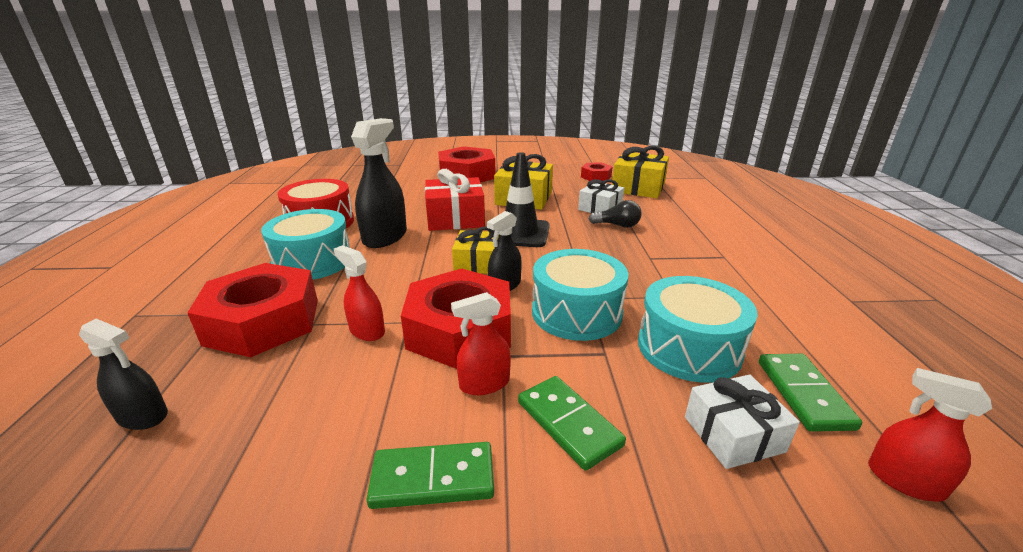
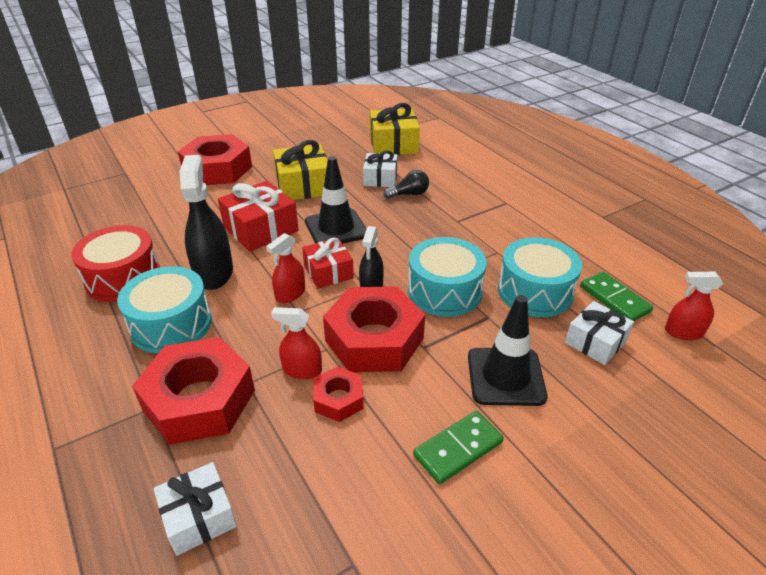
camera: 30 degrees left, 10 degrees up
(142, 416) = (199, 517): black spray bottle -> white gift
(477, 263) = (328, 272): yellow gift -> red gift
(484, 384) = (431, 373): red spray bottle -> red spray bottle (290, 294)
(569, 423) = (505, 376): green domino -> black traffic cone
(596, 176) = (347, 139): red nut -> red nut (338, 399)

